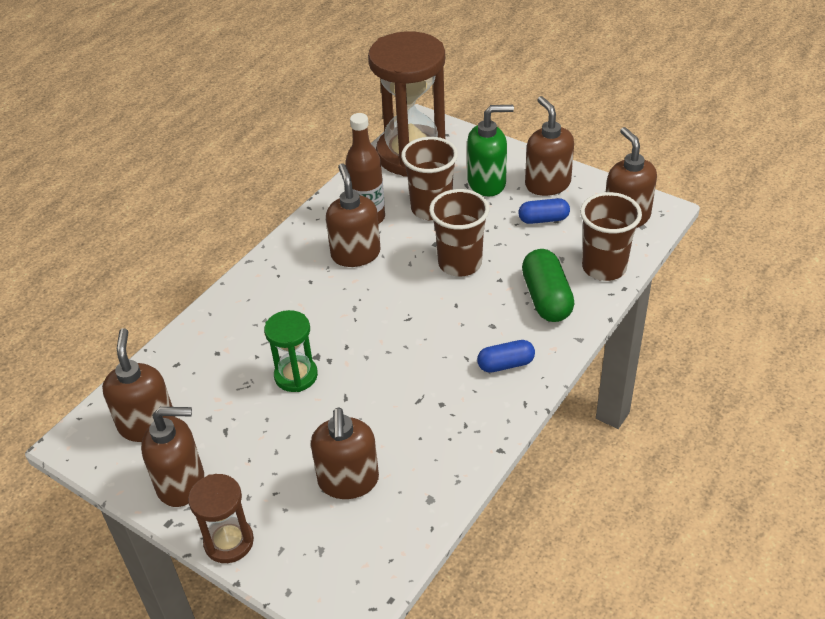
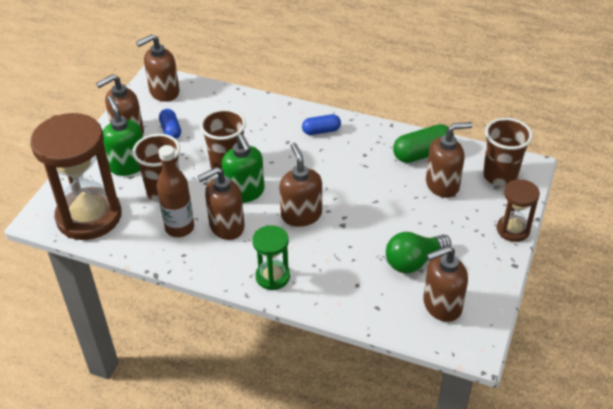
camera: 105 degrees left, 0 degrees up
(181, 483) = (482, 268): brown soap dispenser -> brown soap dispenser (301, 215)
(225, 413) = (413, 261): none -> green light bulb
(296, 376) = (365, 231): green hourglass -> green hourglass (272, 276)
(406, 274) = (245, 192): none -> green soap dispenser
(505, 364) = (321, 131): blue capsule -> blue capsule turned 75 degrees counterclockwise
(546, 298) = (255, 120): green capsule -> green capsule (422, 154)
(604, 267) = (219, 98): brown cup -> brown cup (500, 176)

